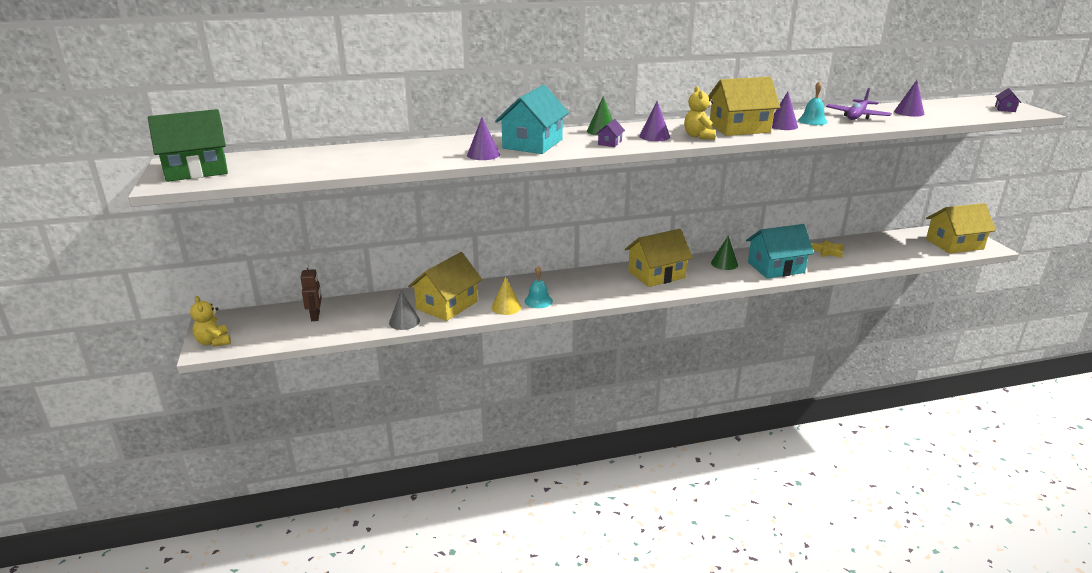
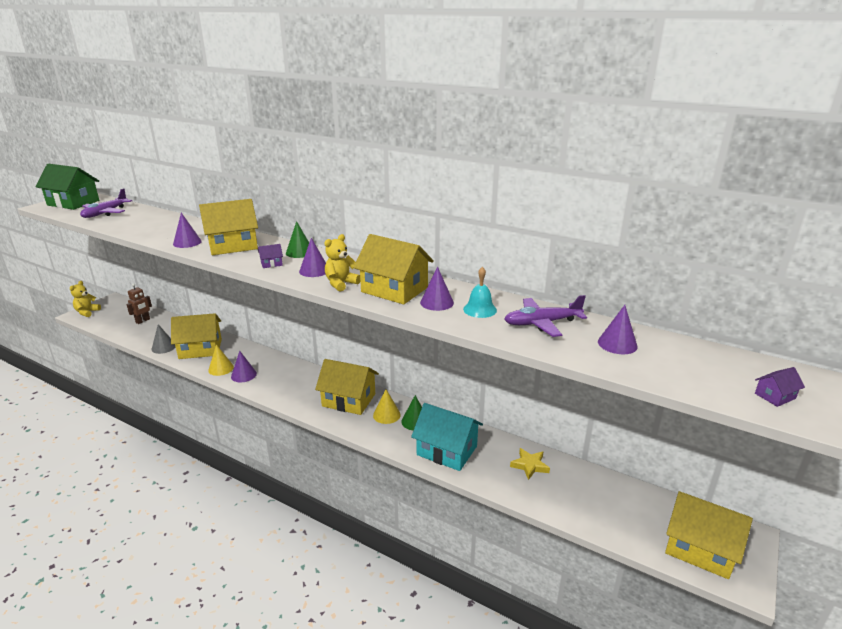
camera: 45 degrees right, 0 degrees up
(287, 164) = (105, 213): none -> purple plane
(532, 144) = (233, 245): turquoise house -> yellow house
(538, 301) = (243, 375): turquoise bell -> purple cone
(700, 269) = (386, 415): none -> yellow cone

